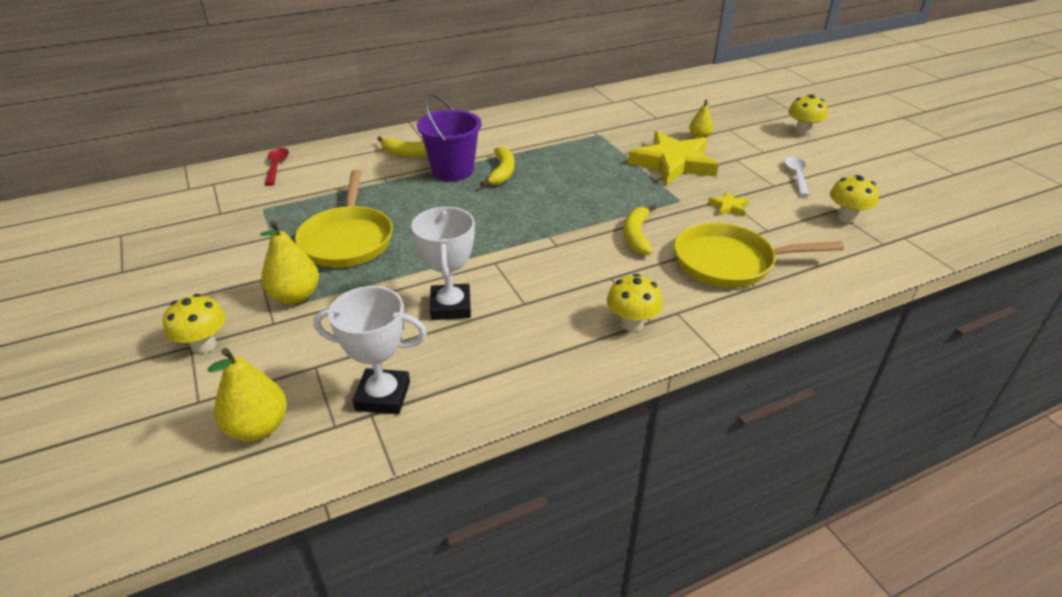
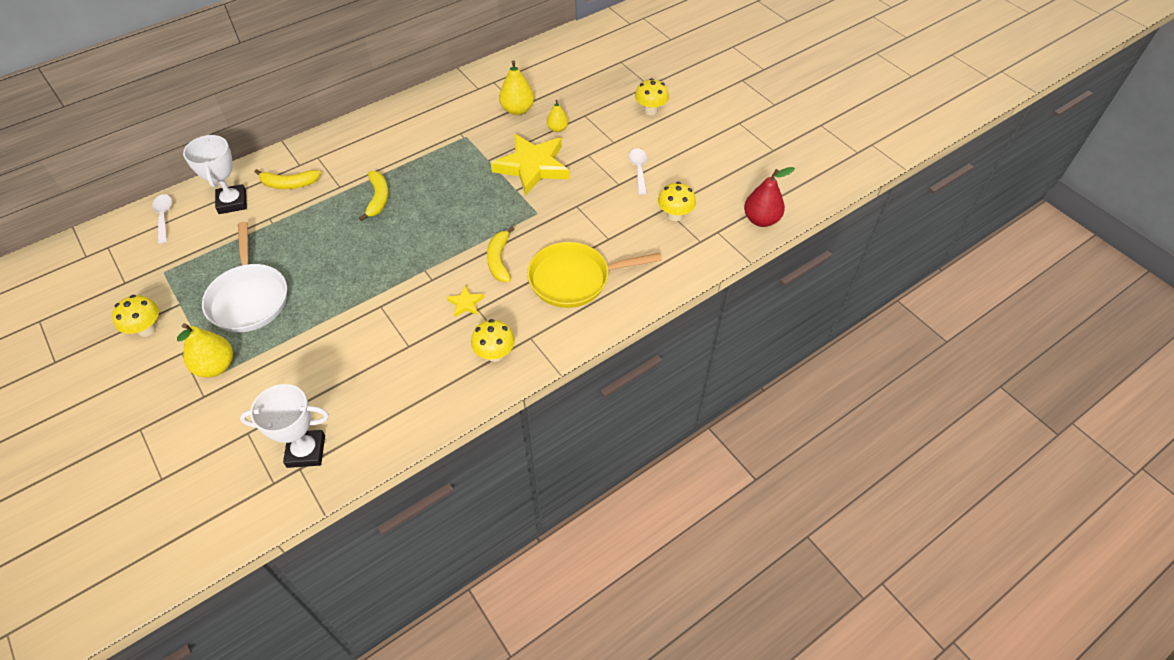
camera: 10 degrees left, 15 degrees up
(203, 345) = (151, 426): yellow mushroom -> yellow mushroom (146, 329)
(258, 428) = (215, 494): yellow pear -> yellow pear (517, 110)
(277, 166) = (164, 217): red spoon -> white spoon
(347, 239) = (249, 298): yellow pan -> white pan
(450, 306) = (348, 358): white trophy -> white trophy (232, 202)
(453, 171) = (332, 202): purple bucket -> none
(728, 207) = (578, 215): yellow star -> yellow star (466, 303)
(957, 232) = (761, 220): none -> red pear

